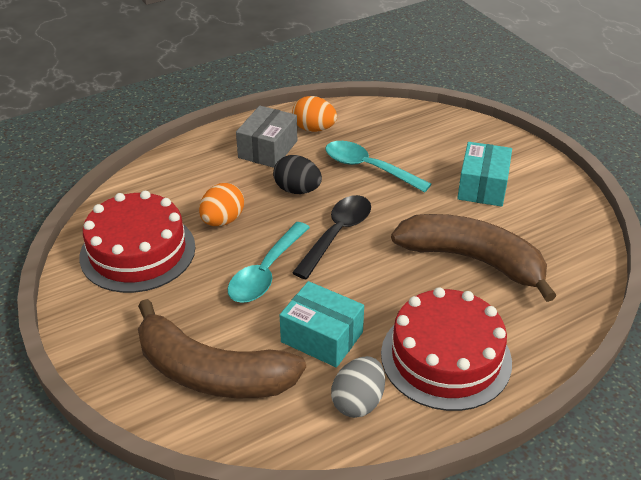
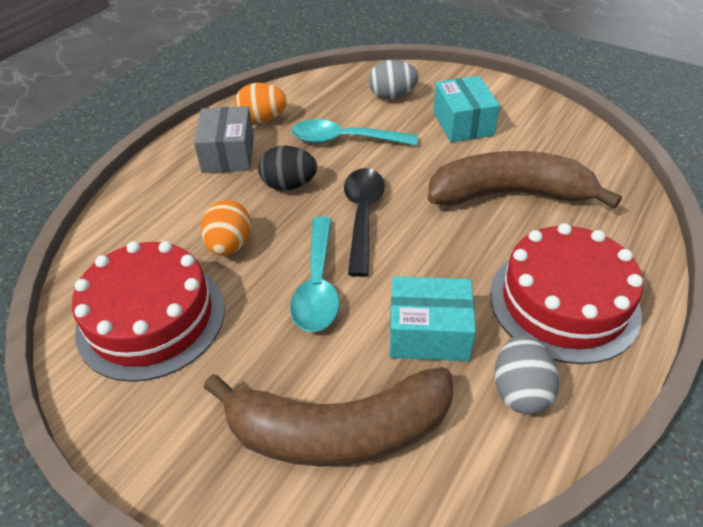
camera: 25 degrees left, 5 degrees up
(438, 142) = (392, 96): none -> grey egg

